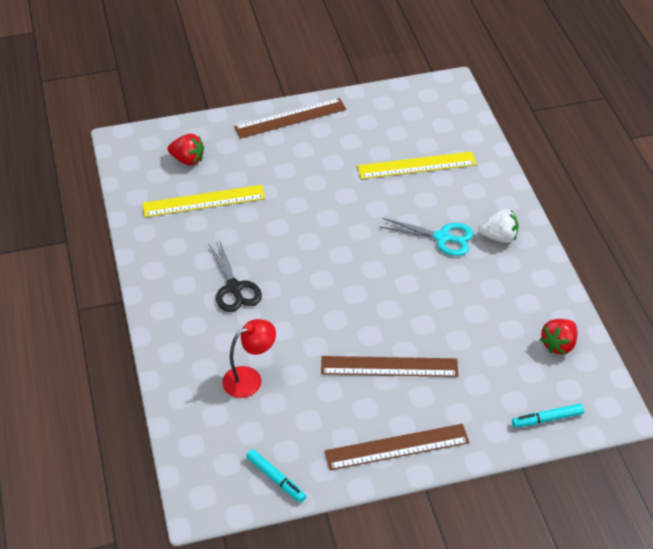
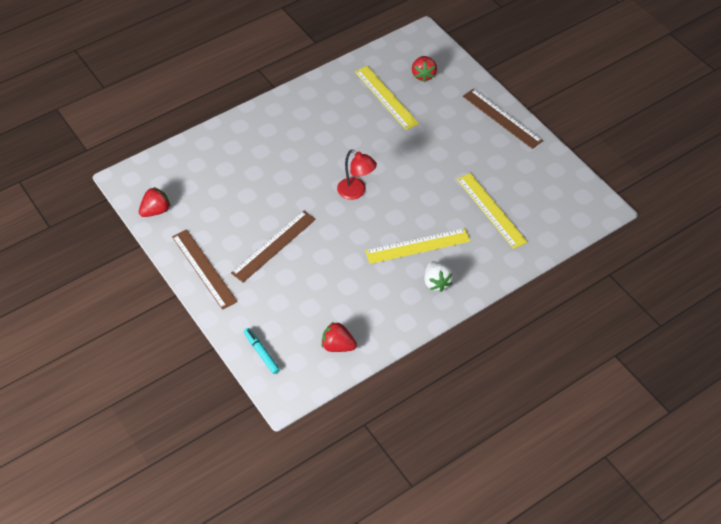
camera: 70 degrees right, 5 degrees up
(234, 288) = (310, 140): black scissors -> none
(250, 379) = (233, 173): red lamp -> red lamp (356, 192)
(276, 479) = (156, 211): turquoise marker -> red strawberry
(389, 366) = (274, 246): brown ruler -> brown ruler turned 60 degrees clockwise
(442, 237) = (418, 246): turquoise scissors -> yellow ruler

